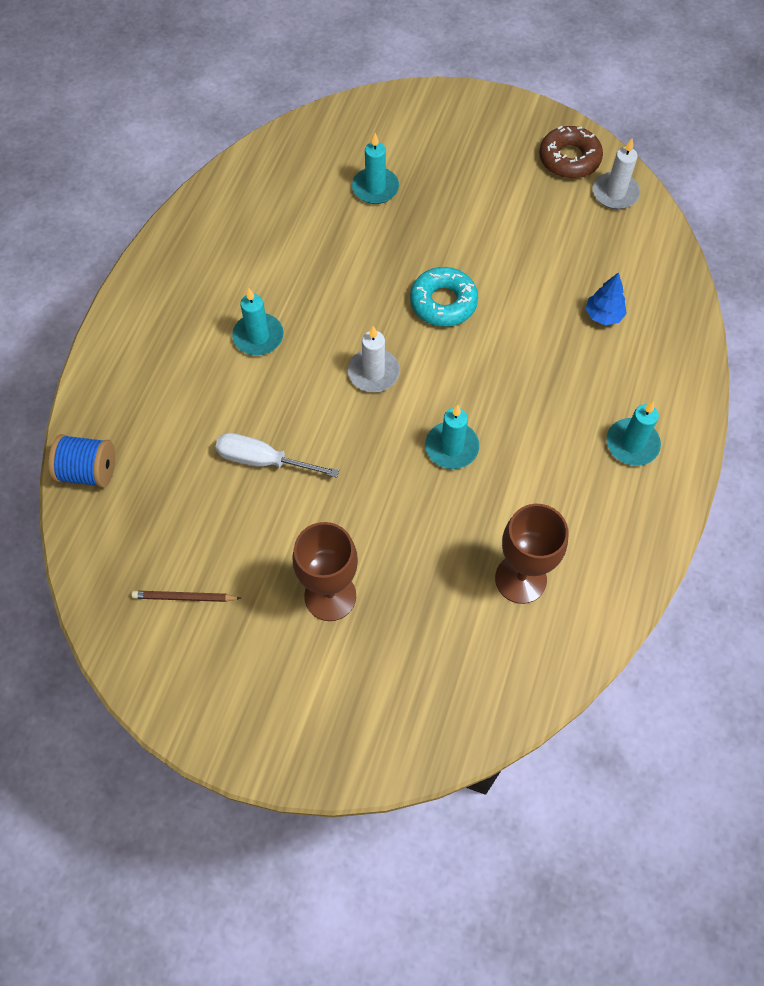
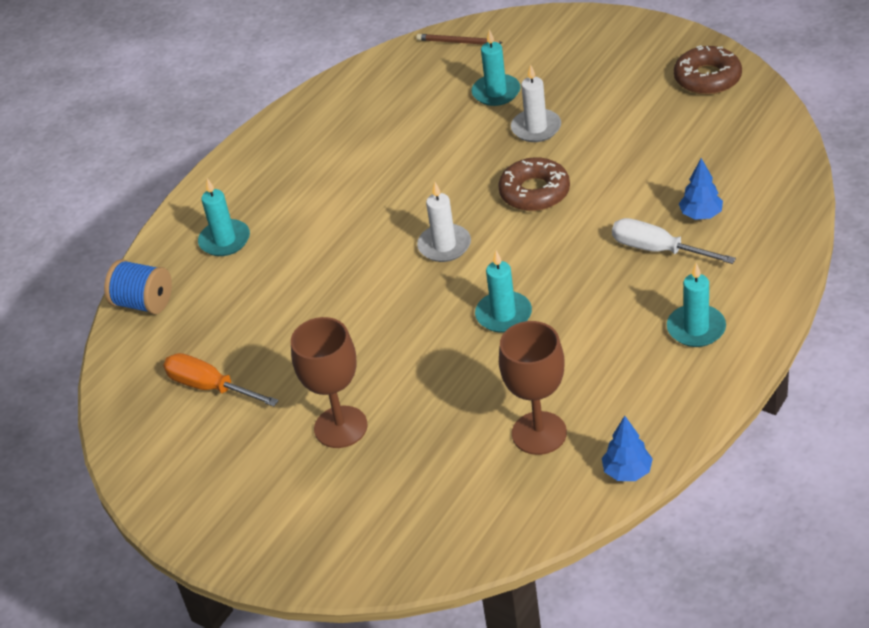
camera: 20 degrees right, 20 degrees down
(184, 597) = (200, 413): brown pencil -> brown pencil (457, 42)
(185, 565) = (209, 387): none -> orange screwdriver
(258, 336) = (340, 207): turquoise candle -> turquoise candle (225, 240)
(262, 460) = (310, 309): white screwdriver -> white screwdriver (657, 249)
(443, 302) = (534, 192): turquoise donut -> brown donut
(612, 611) = (627, 472): none -> blue tree
(615, 193) = (748, 110): white candle -> white candle (536, 128)

